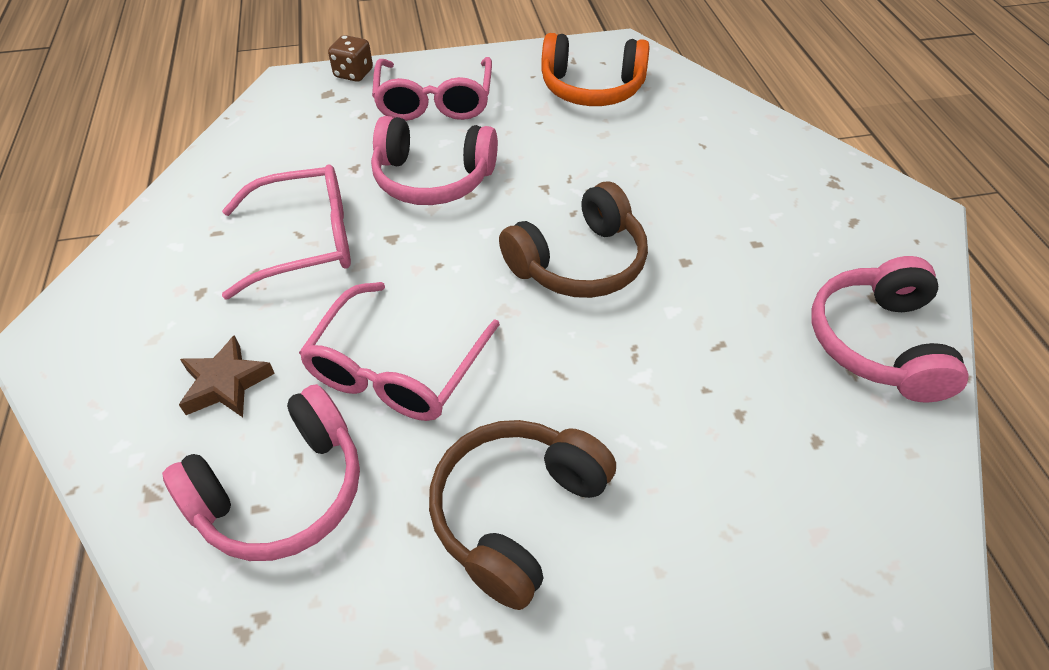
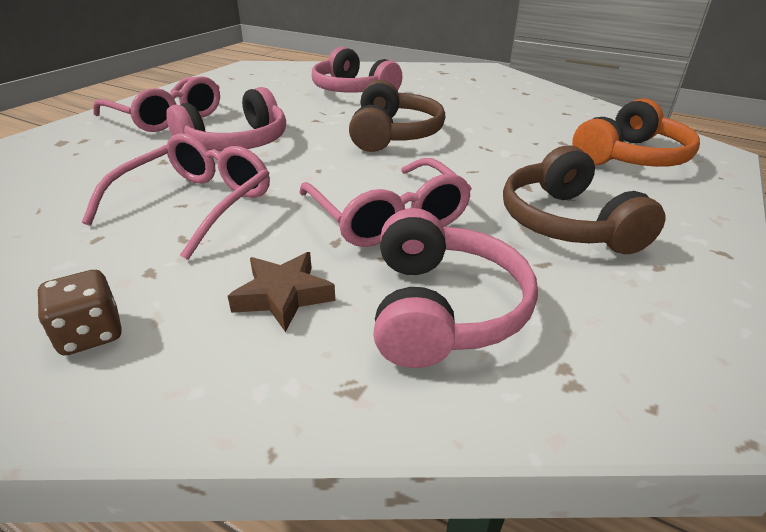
camera: 50 degrees left, 15 degrees down
(353, 73) = (67, 127): brown dice -> brown dice (91, 334)
(591, 88) = (265, 82): orange headphones -> orange headphones (630, 157)
(877, 343) = (554, 103): pink headphones -> pink headphones (353, 90)

